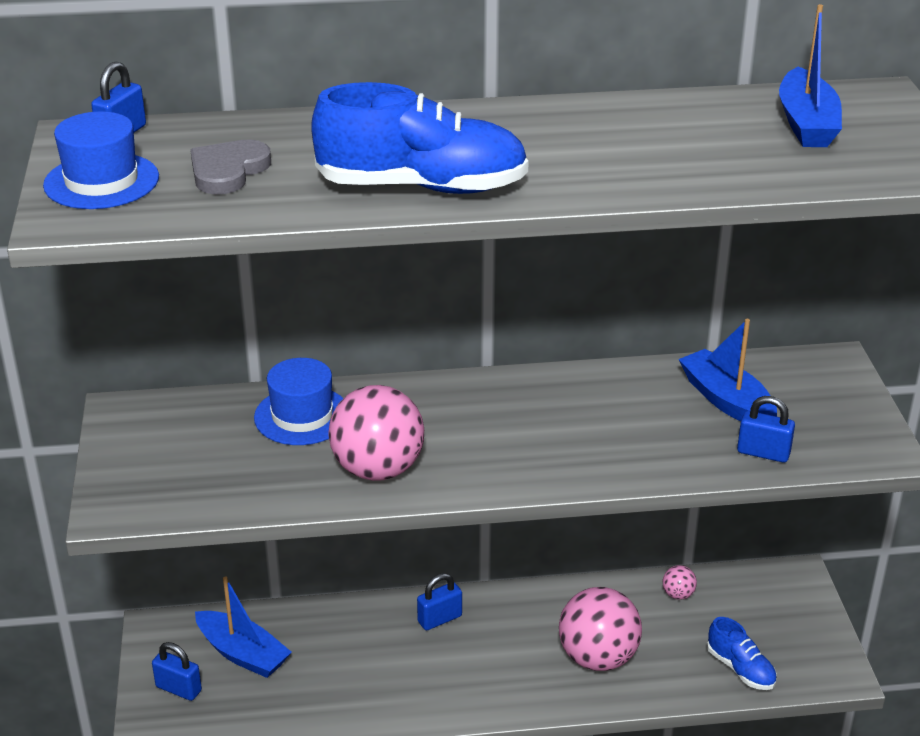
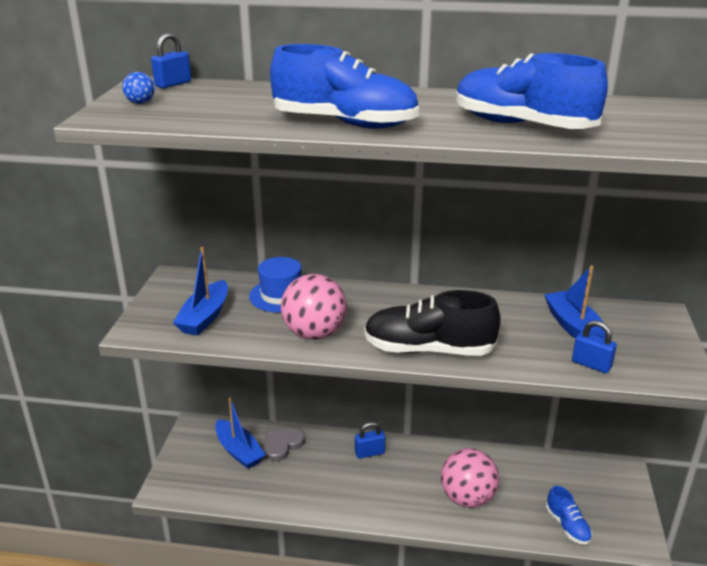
camera: 15 degrees right, 5 degrees down
(101, 181) = (140, 103): blue hat -> blue ball
(178, 689) = (192, 465): blue padlock -> none
(228, 171) = (223, 105): grey heart -> grey heart (282, 445)
(545, 467) = (428, 350): none -> black shoe
(656, 161) = (522, 125): none -> blue shoe
(678, 594) = (535, 466): pink ball -> none
(806, 123) = (647, 117): blue boat -> blue boat (205, 317)

